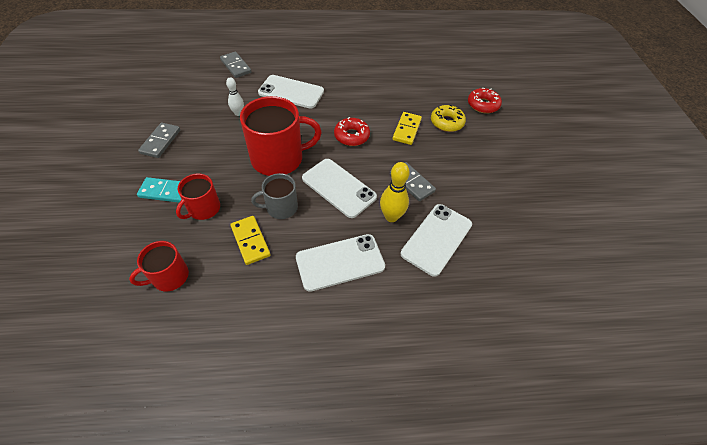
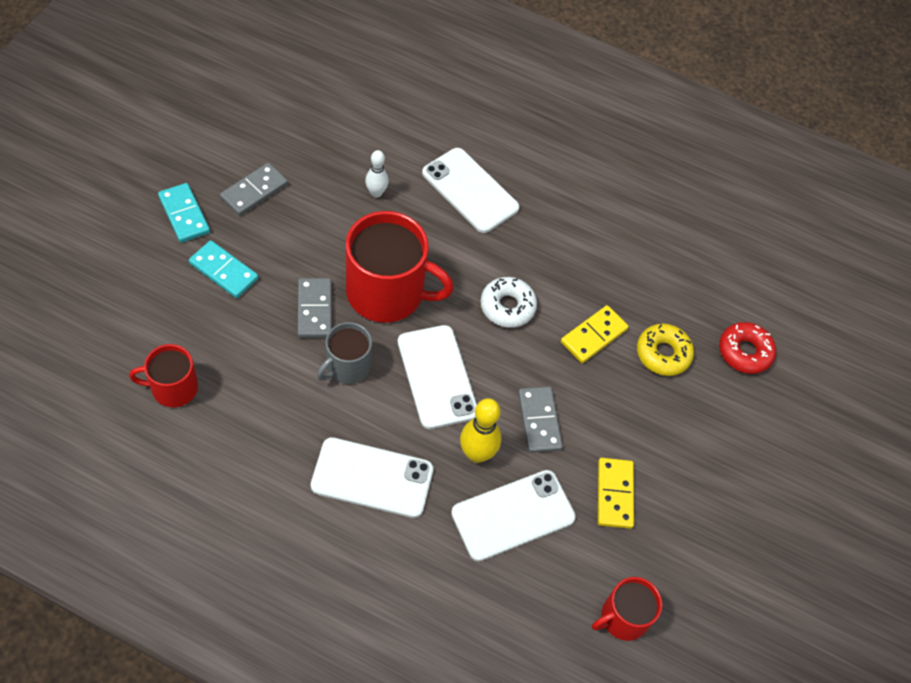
camera: 25 degrees right, 5 degrees up
(119, 172) = (184, 214): none -> turquoise domino
(203, 208) = (255, 318): red mug -> red mug (623, 617)
(235, 66) = (419, 106): grey domino -> grey domino (314, 309)
(250, 241) = (285, 392): yellow domino -> yellow domino (614, 494)
(281, 207) = (347, 366): grey mug -> grey mug turned 60 degrees counterclockwise
(351, 136) = (507, 306): red donut -> white donut

